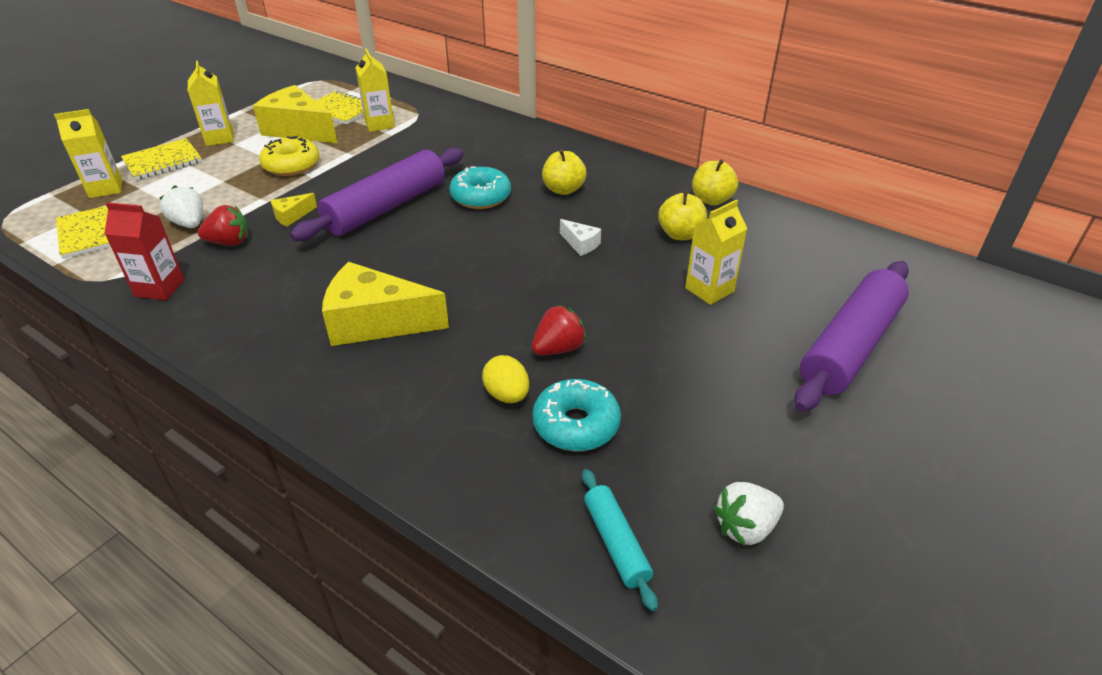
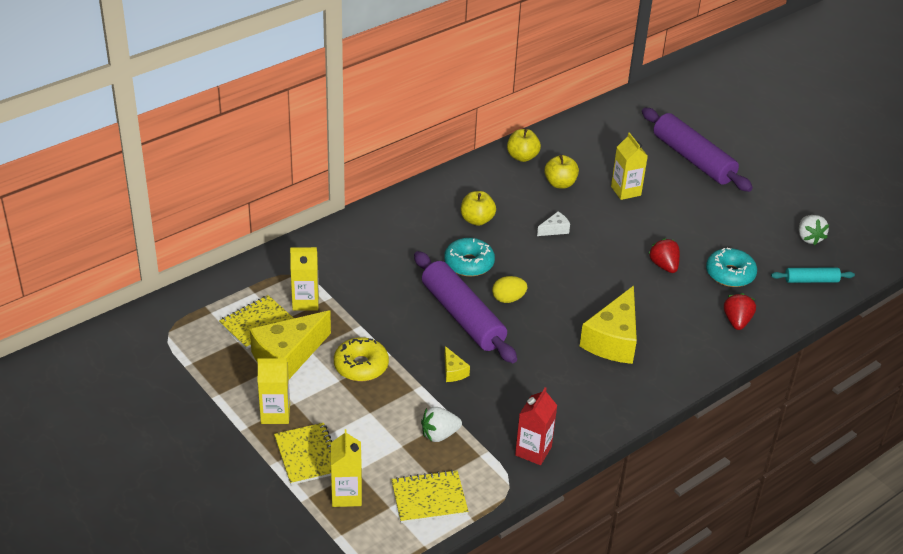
camera: 75 degrees left, 0 degrees up
(229, 242) = (480, 410): red strawberry -> red strawberry (737, 321)
(507, 395) = (699, 295): yellow egg -> yellow egg (508, 299)

